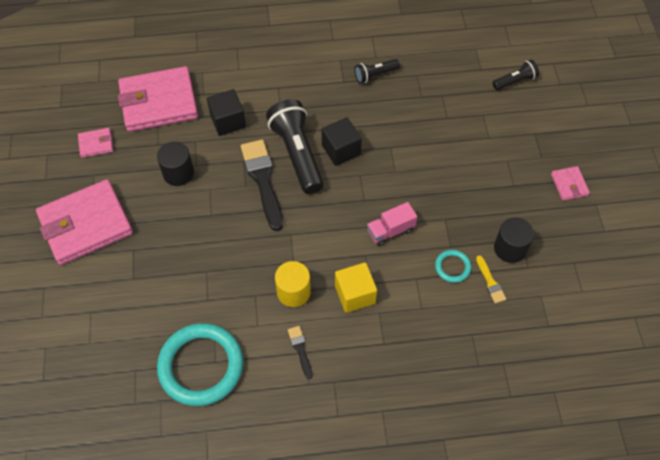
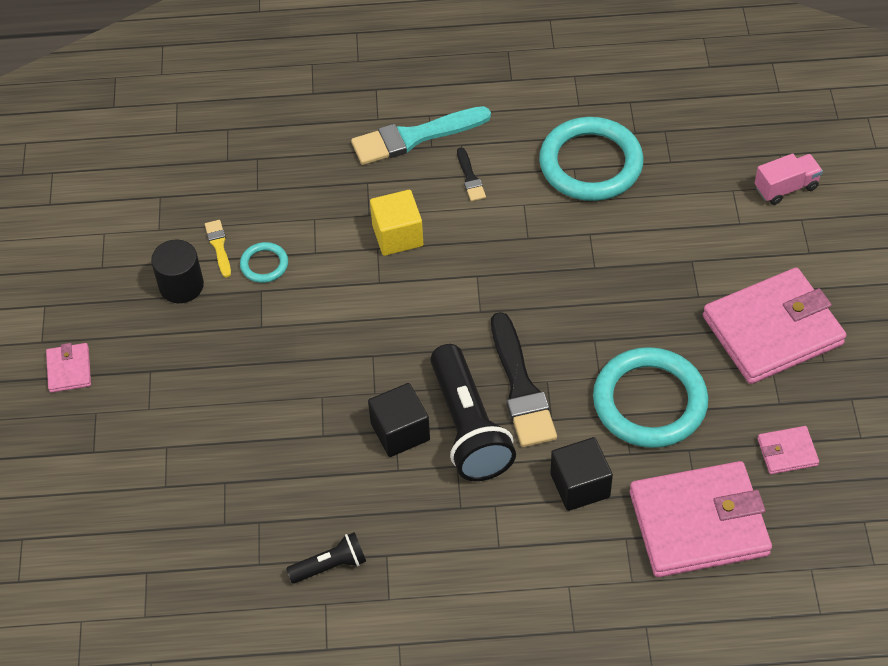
camera: 175 degrees left, 5 degrees down
(178, 173) = (649, 402): black cylinder -> turquoise ring
(293, 292) = (477, 240): yellow cylinder -> none
(348, 391) = (414, 137): none -> turquoise brush
(390, 231) = (340, 312): pink truck -> pink truck (786, 187)
(515, 81) = (95, 546): black flashlight -> none

